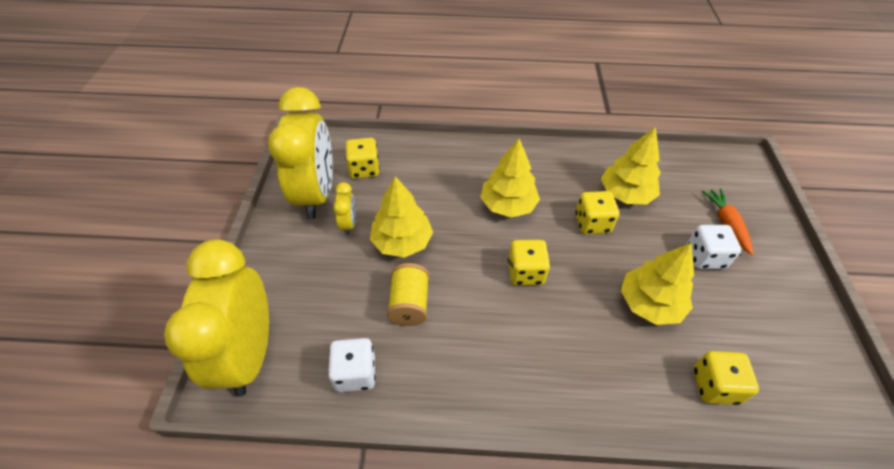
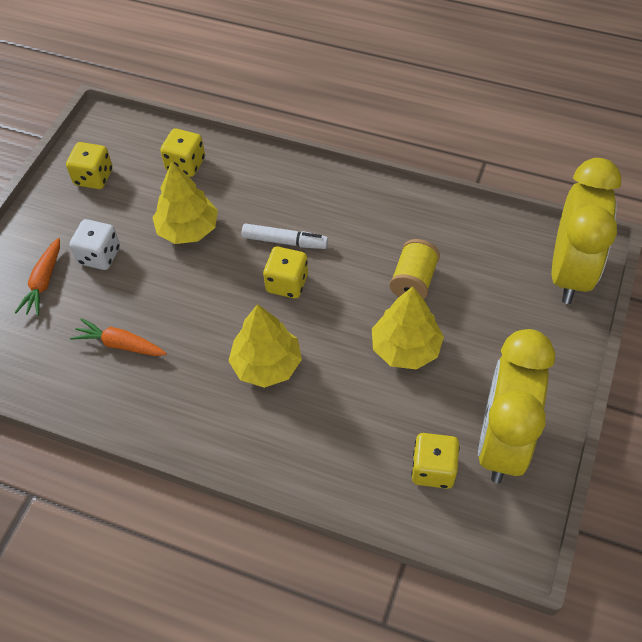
camera: 160 degrees left, 5 degrees up
(348, 224) = (464, 386): yellow clock -> none
(355, 373) = (474, 236): white dice -> none
(549, 314) = (285, 241): none -> white marker
(592, 223) = (185, 318): yellow dice -> yellow dice (94, 177)
(625, 194) = (120, 344): yellow tree -> orange carrot

